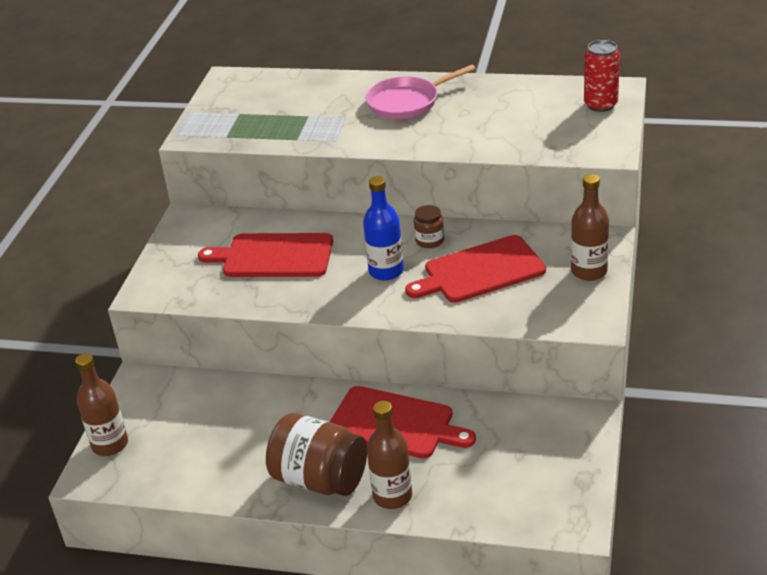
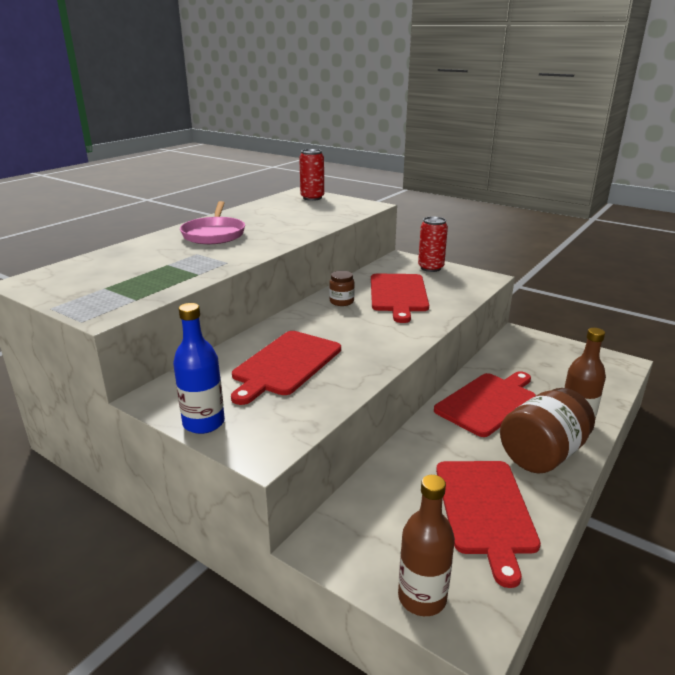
camera: 70 degrees left, 10 degrees down
(219, 456) = (485, 509): none -> red cutting board
(386, 271) = (364, 323): blue bottle -> blue bottle (204, 423)
(589, 271) = (430, 268): brown bottle -> red can

